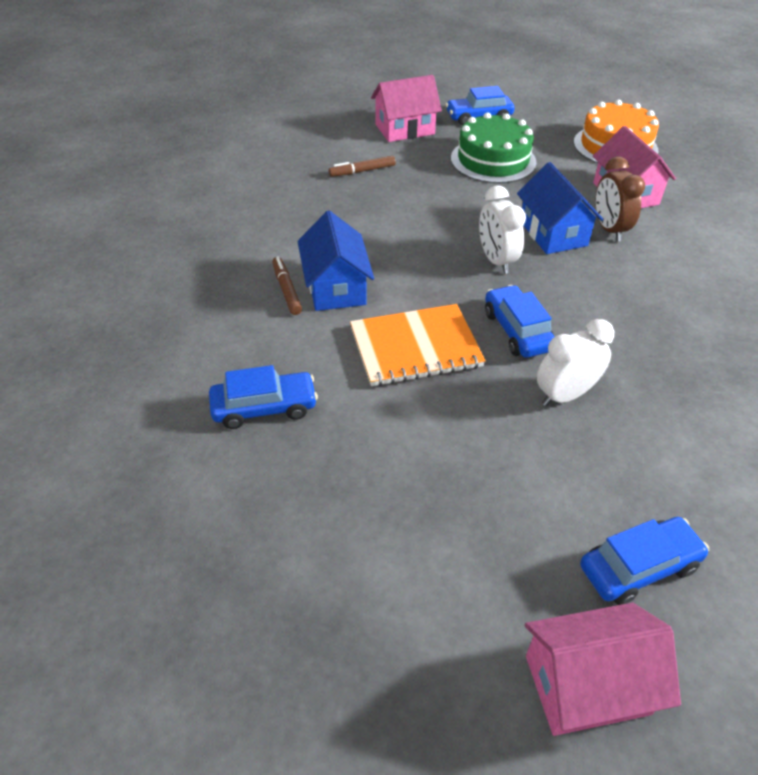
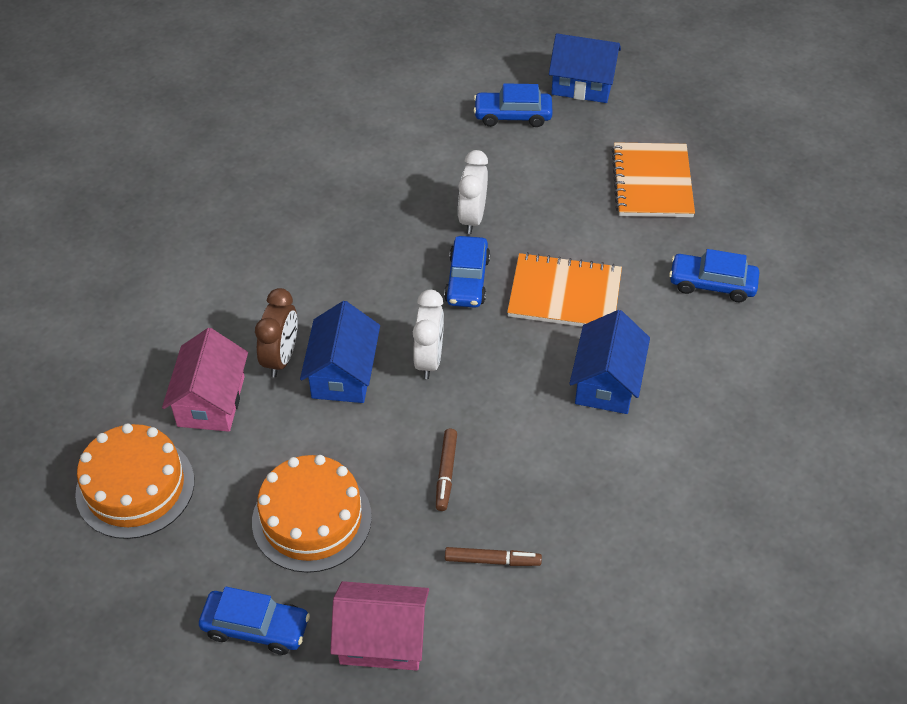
camera: 155 degrees left, 5 degrees up
(286, 290) = (657, 396): brown marker -> brown marker (446, 473)
(386, 522) = (652, 182): none -> orange notebook
(493, 160) = (312, 519): green cake -> orange cake
(565, 395) = (472, 218): white clock -> white clock turned 105 degrees clockwise
(587, 684) = (582, 85): pink house -> blue house

